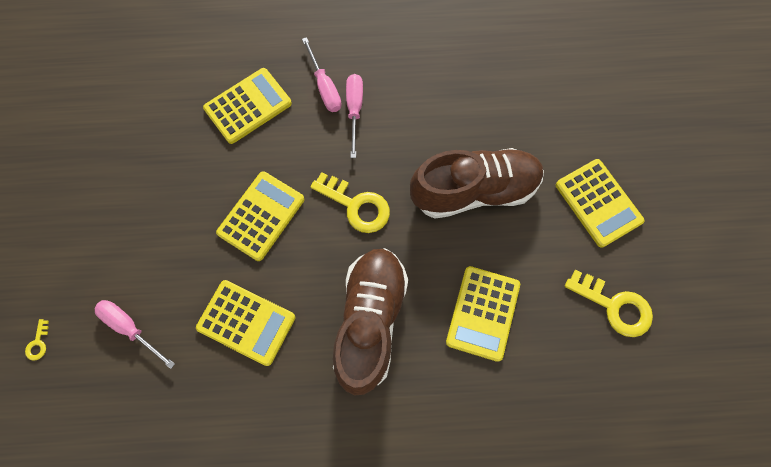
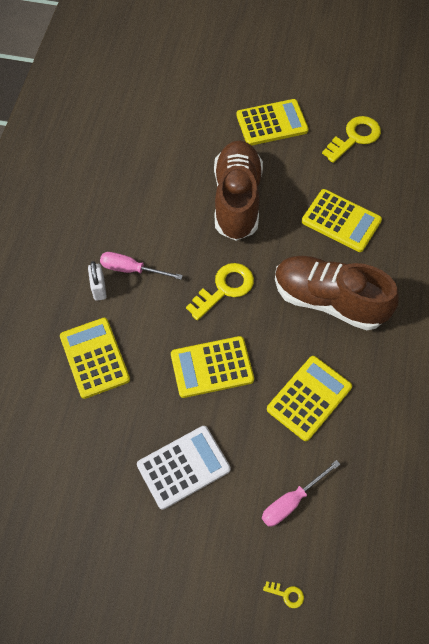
camera: 75 degrees left, 10 degrees down
(150, 216) = (183, 467): none -> white calculator
(261, 216) = (212, 367): yellow calculator -> yellow calculator turned 60 degrees counterclockwise
(324, 87) = (99, 288): pink screwdriver -> white padlock

